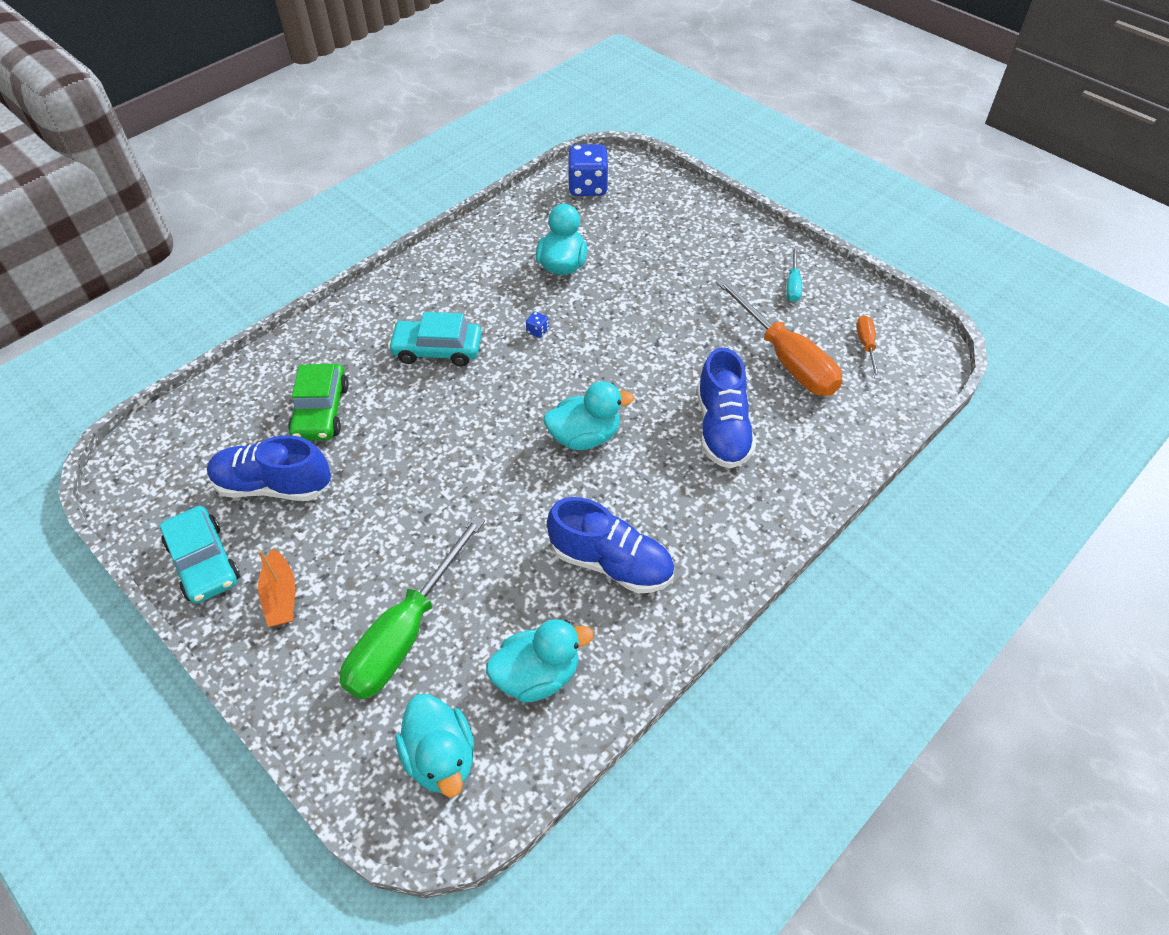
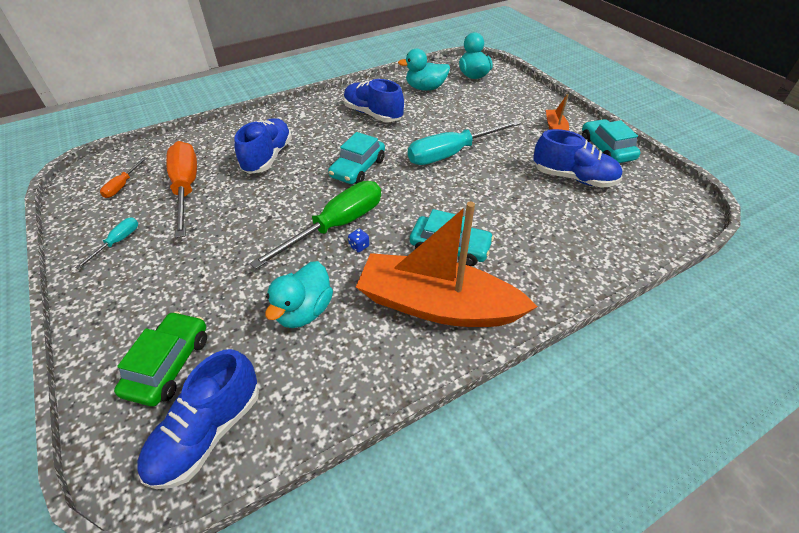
camera: 165 degrees left, 5 degrees down
(321, 411) = (547, 217): green car -> green car (169, 364)
(405, 632) = (486, 108): green screwdriver -> green screwdriver (336, 226)
(441, 292) = (437, 305): none -> orange boat
(456, 495) = (451, 153): none -> turquoise screwdriver
(585, 436) = (358, 168): turquoise duck -> turquoise car
(588, 187) = (208, 432): blue dice -> blue shoe

